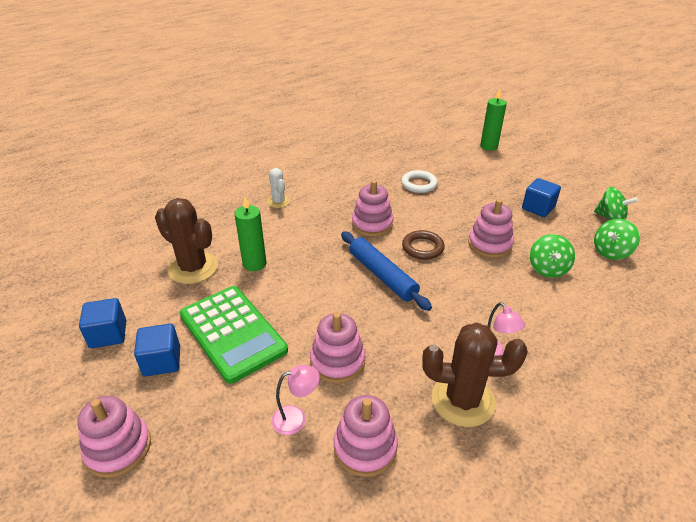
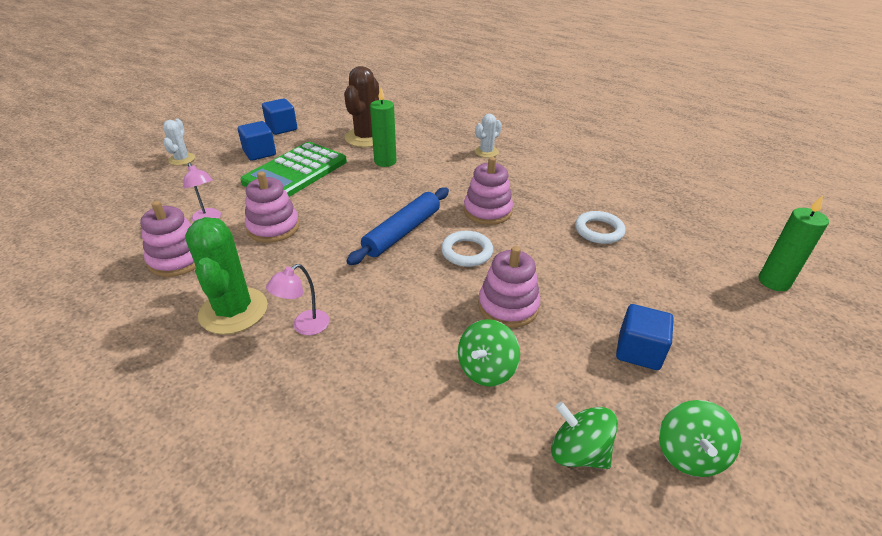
camera: 70 degrees right, 0 degrees up
(118, 448) = (182, 159): pink stacking toy -> white cactus
(422, 248) = (467, 252): brown ring -> white ring
(463, 400) = (233, 311): brown cactus -> green cactus
(547, 269) = (486, 369): green spinning top -> green spinning top turned 45 degrees counterclockwise

